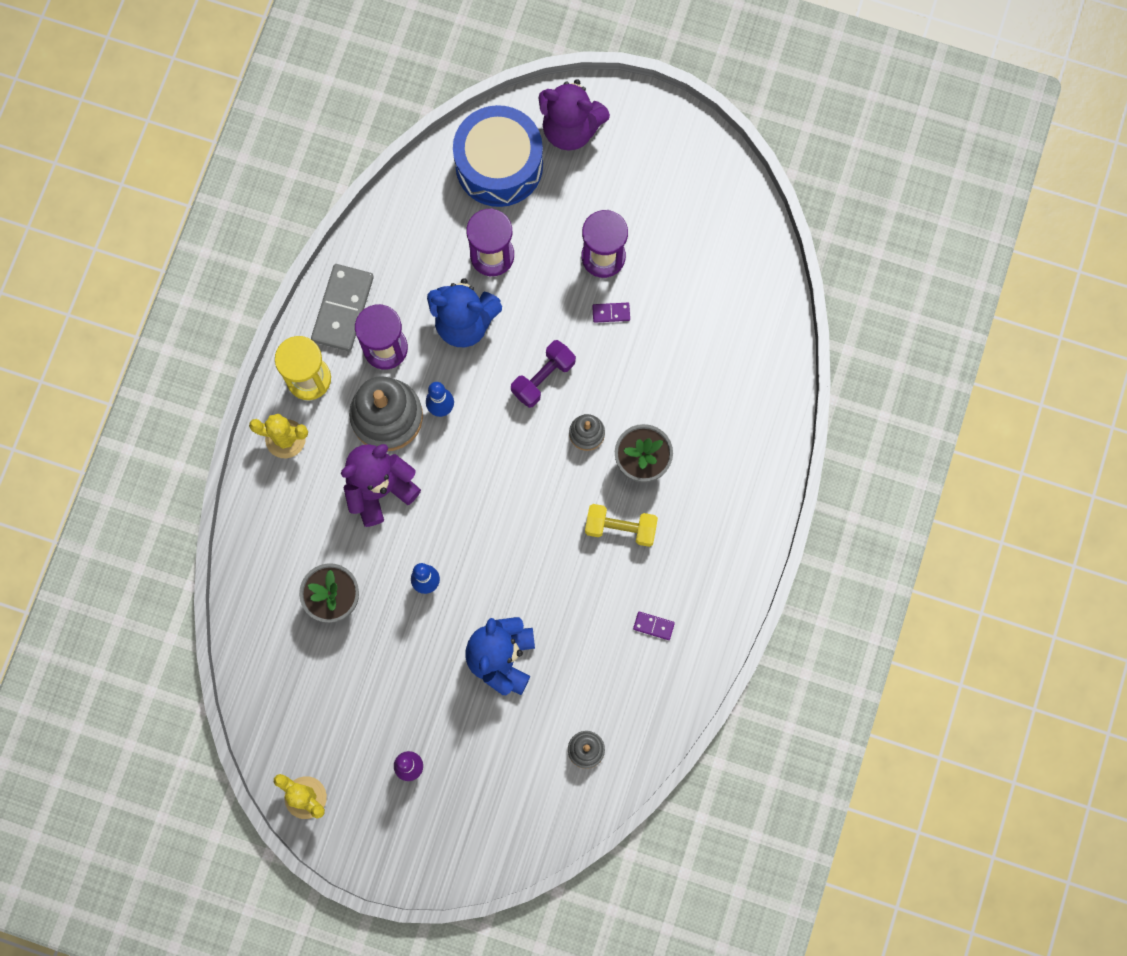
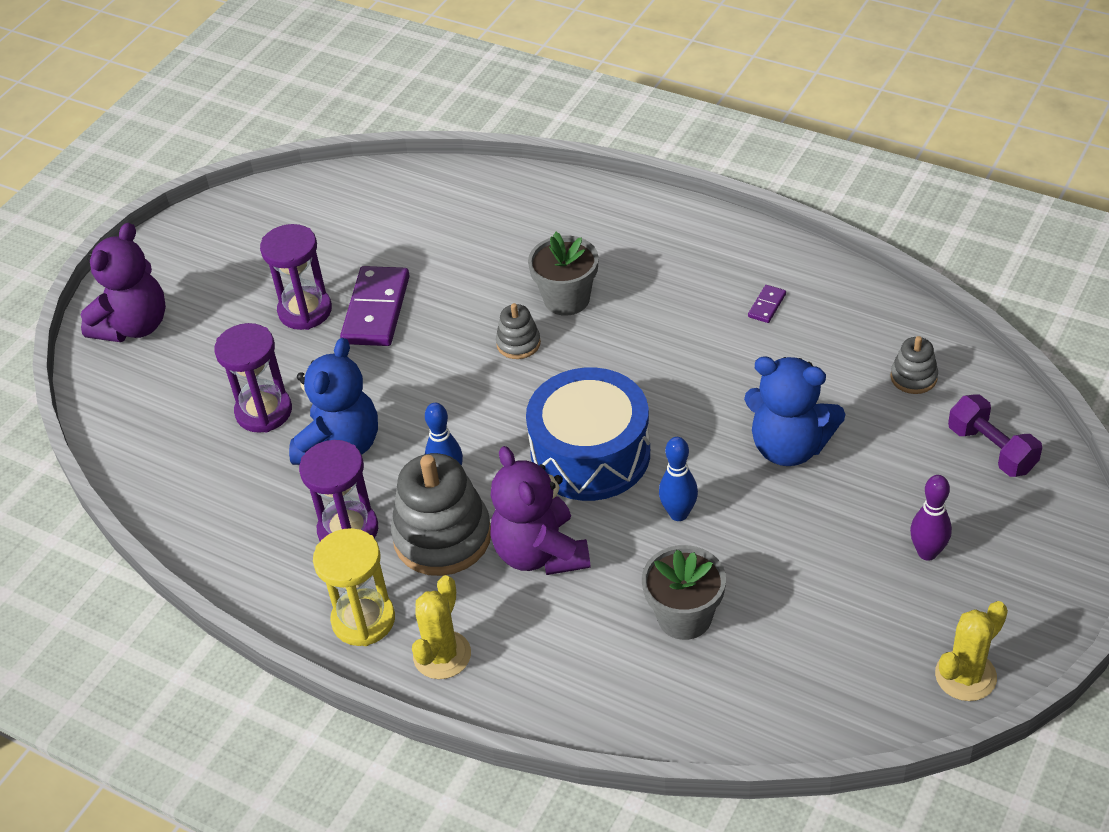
camera: 75 degrees left, 30 degrees down
(343, 309) = (278, 572): grey domino -> none
(499, 165) = (149, 395): blue drum -> blue drum (590, 454)
(543, 378) = (437, 377): purple dumbbell -> purple dumbbell (991, 449)
(611, 313) = (376, 310): purple domino -> purple domino, size x2.25
(620, 528) = (642, 324): yellow dumbbell -> none

